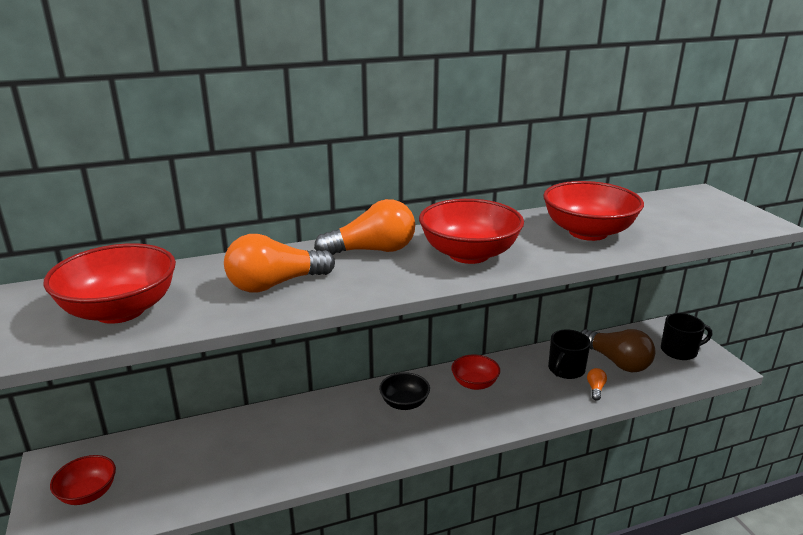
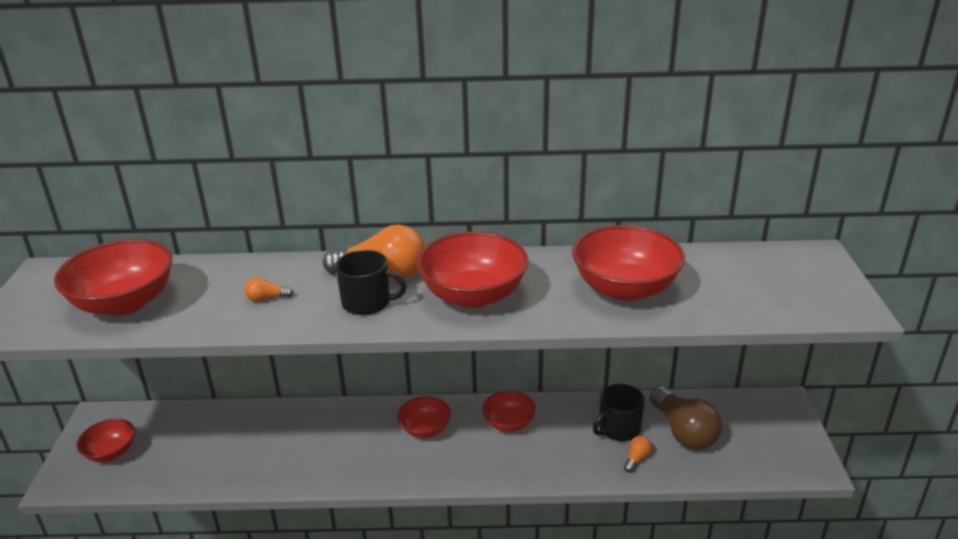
camera: 20 degrees right, 5 degrees up
(275, 284) = (267, 298): orange light bulb -> orange light bulb, size x0.43
(404, 403) = (425, 429): black bowl -> red bowl
(679, 351) = (770, 434): black mug -> black mug (367, 302)

